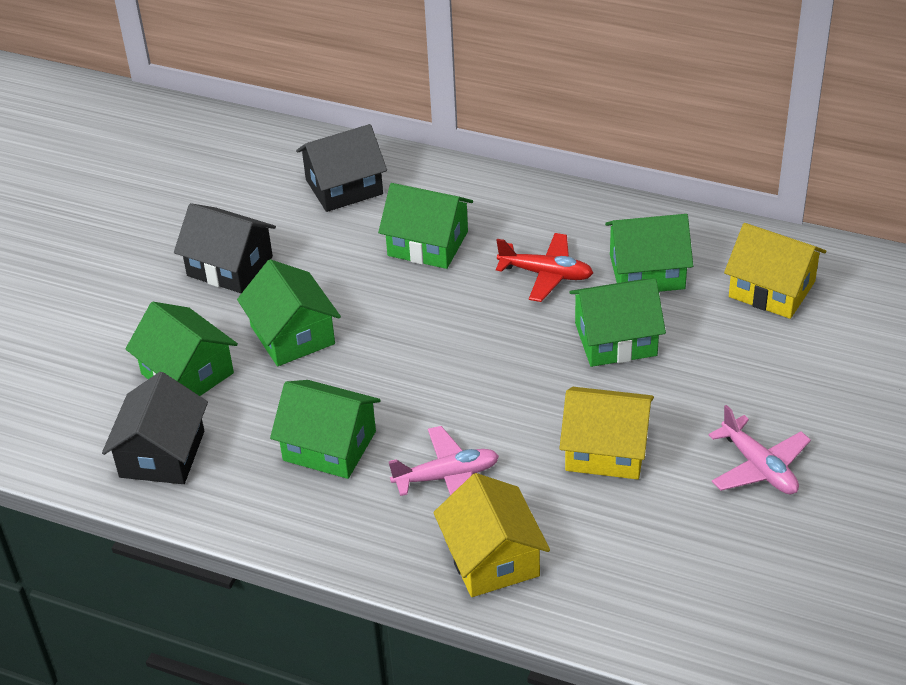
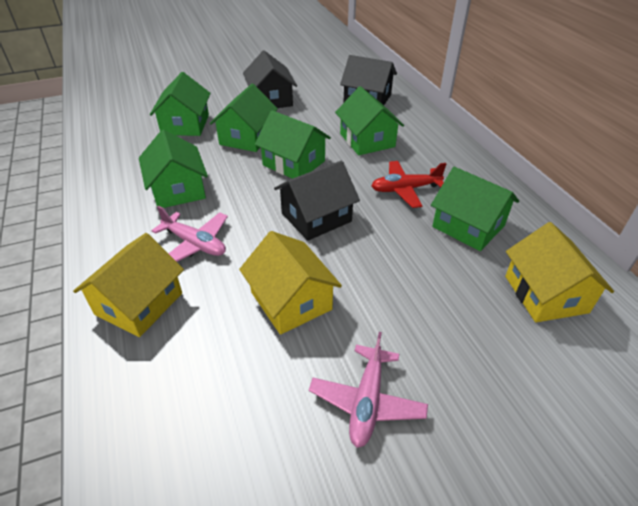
camera: 45 degrees right, 0 degrees up
(162, 454) = (122, 145): black house -> black house (316, 217)
(546, 274) = (405, 189): red plane -> red plane turned 105 degrees clockwise
(615, 339) = (393, 247): green house -> green house (294, 163)

